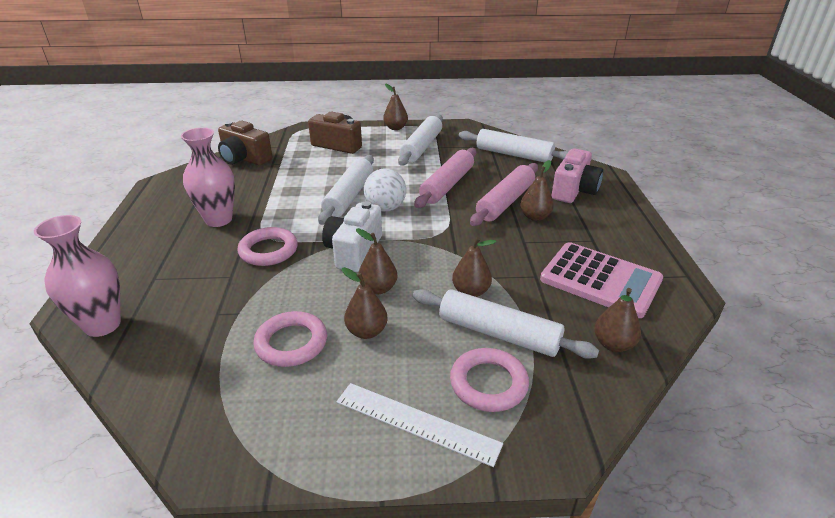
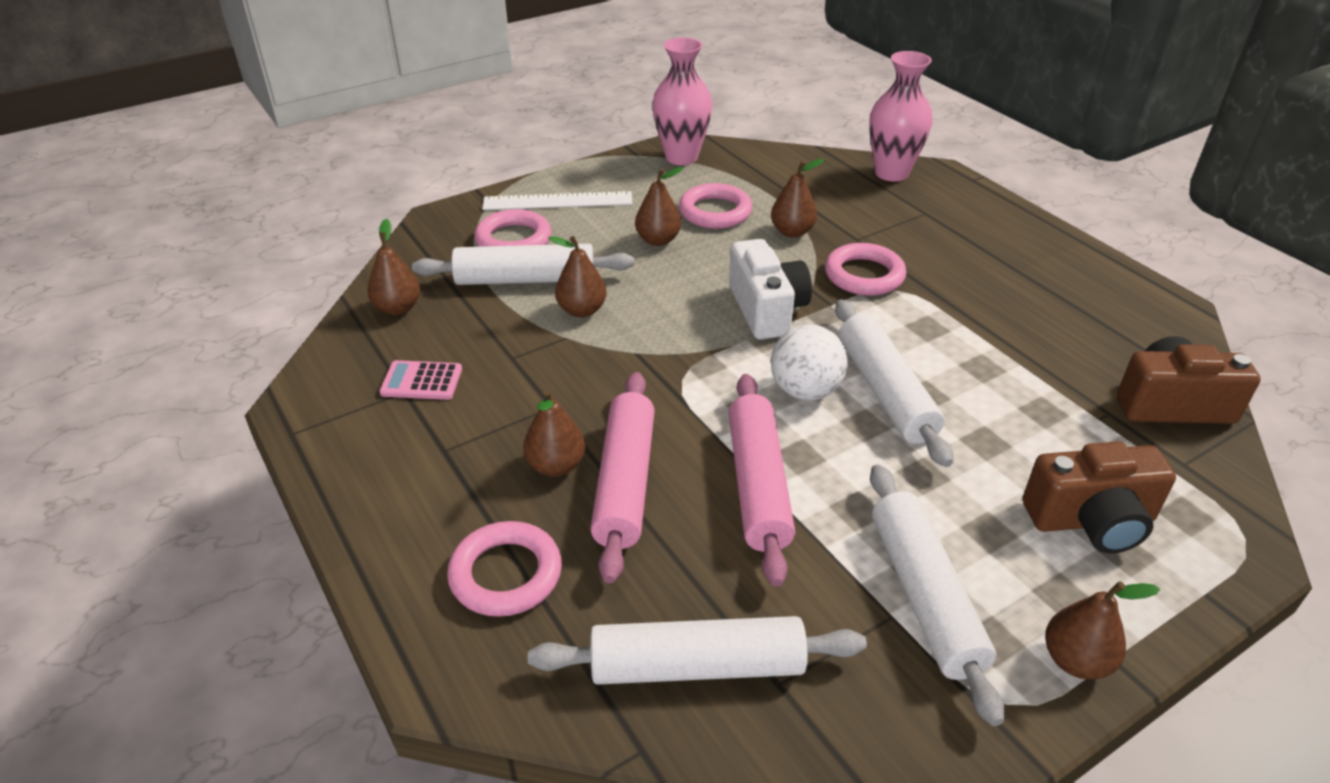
camera: 150 degrees right, 5 degrees up
(218, 220) = (988, 288): pink vase -> pink vase (681, 157)
(378, 288) = (689, 279): brown pear -> brown pear (792, 232)
(574, 190) = (506, 574): pink camera -> pink ring
(600, 280) = (421, 381): pink calculator -> pink calculator, size x0.48

